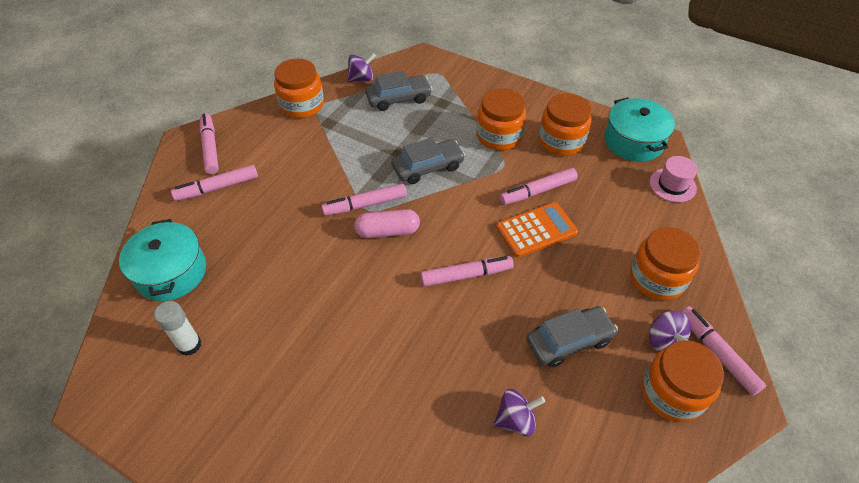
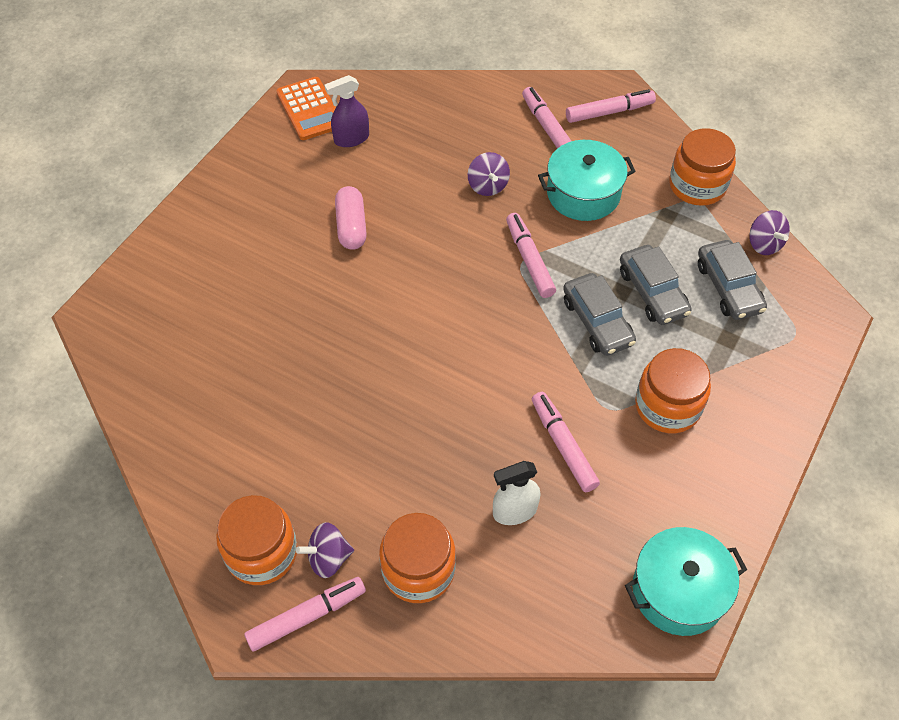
camera: 90 degrees right, 5 degrees up
(171, 272) = (433, 111): turquoise pot -> turquoise pot (583, 193)
(189, 345) = (351, 139): white glue stick -> purple spray bottle
(387, 231) = (489, 283): pink capsule -> pink capsule (351, 226)
(466, 275) = (426, 358): pink marker -> none
(516, 420) = (249, 396): purple spinning top -> purple spinning top (487, 186)
(536, 230) = (495, 437): orange calculator -> orange calculator (310, 109)
(561, 141) = (667, 486): orange jar -> none
(569, 341) = (334, 455): grey car -> grey car (652, 292)
(596, 220) = (514, 511): none -> white spray bottle
(672, 185) = (588, 629): pink hat -> none

